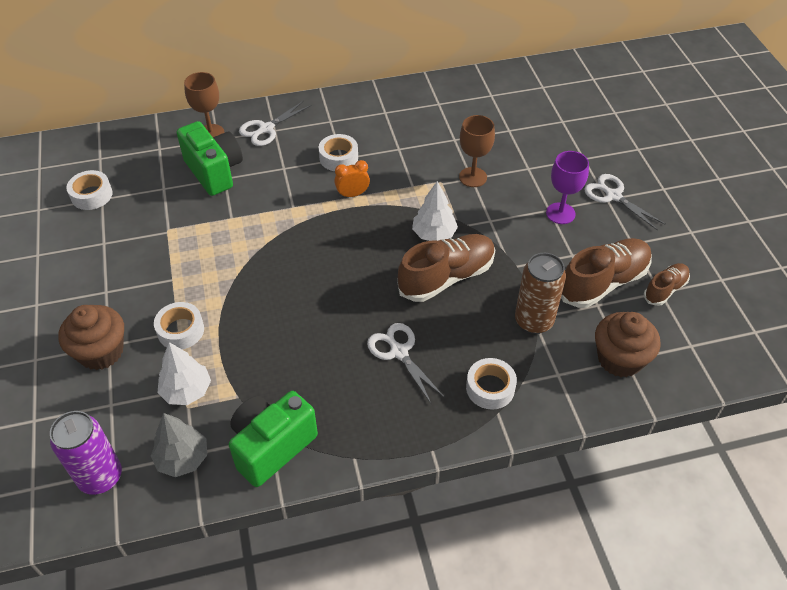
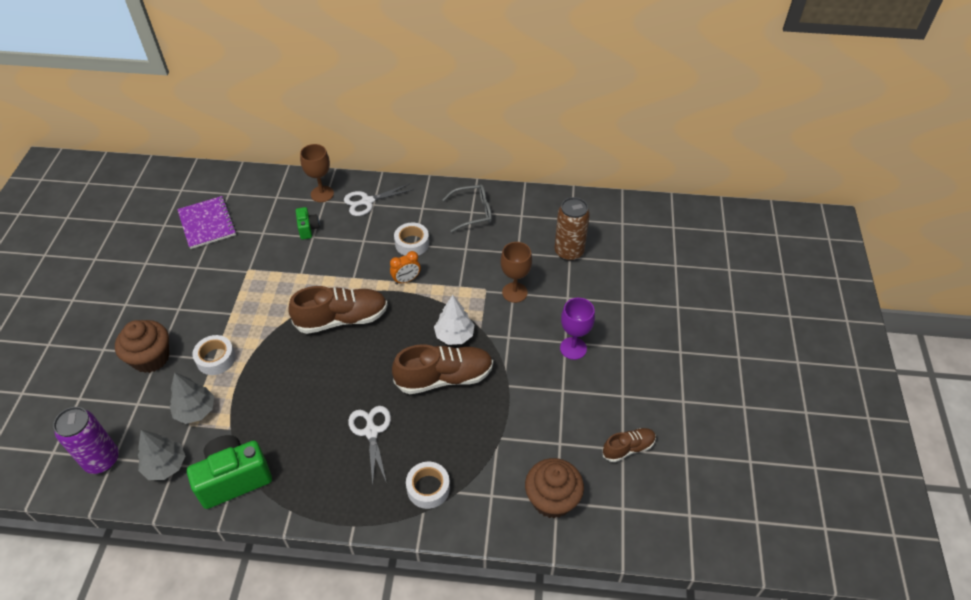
camera: 20 degrees right, 0 degrees up
(91, 195) = (207, 224): white tape -> purple notebook
(187, 391) = (195, 411): white tree -> grey tree
(214, 172) = (308, 229): green camera -> green camera, size x0.50
(352, 194) = (406, 280): orange clock -> orange clock turned 150 degrees clockwise
(387, 112) = (473, 212): none -> grey glasses
(533, 321) = (496, 440): brown can -> brown can (569, 252)
(603, 282) = (576, 424): brown shoe -> brown shoe (342, 319)
(613, 196) = (630, 345): white scissors -> none

